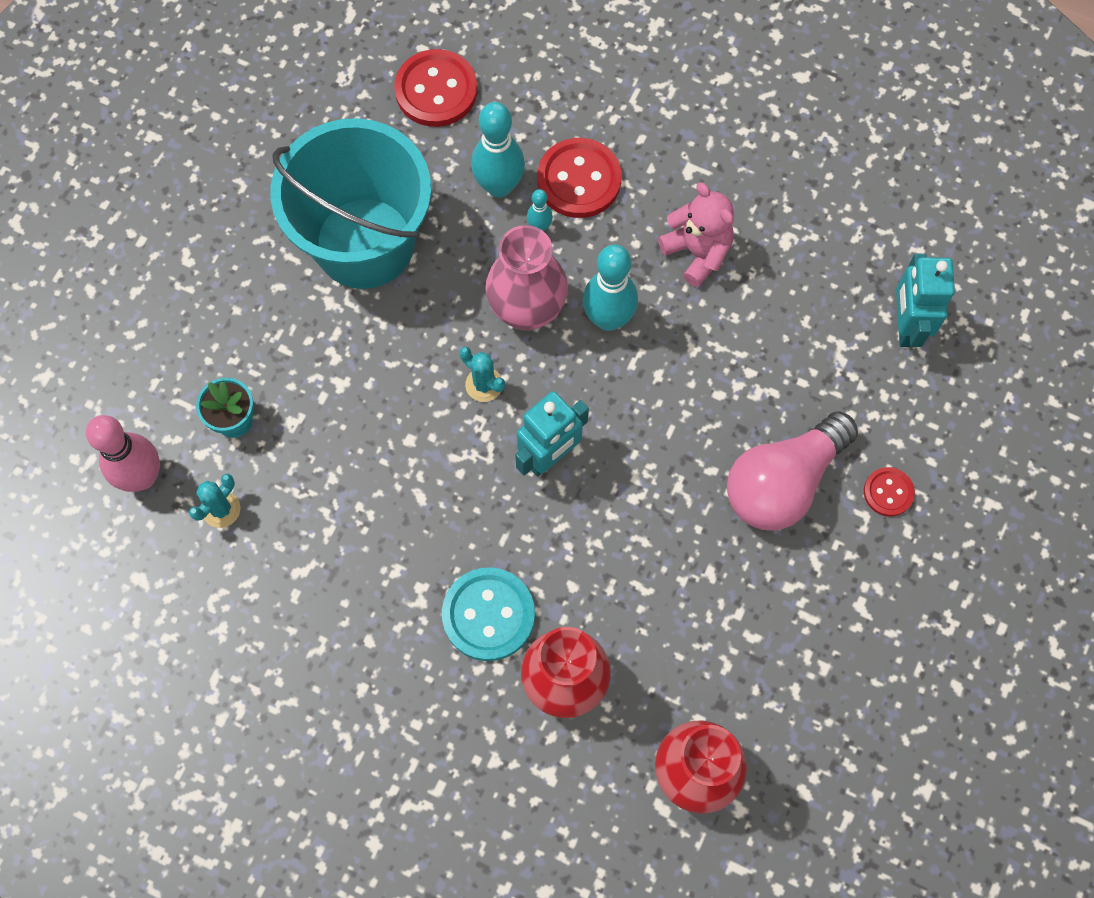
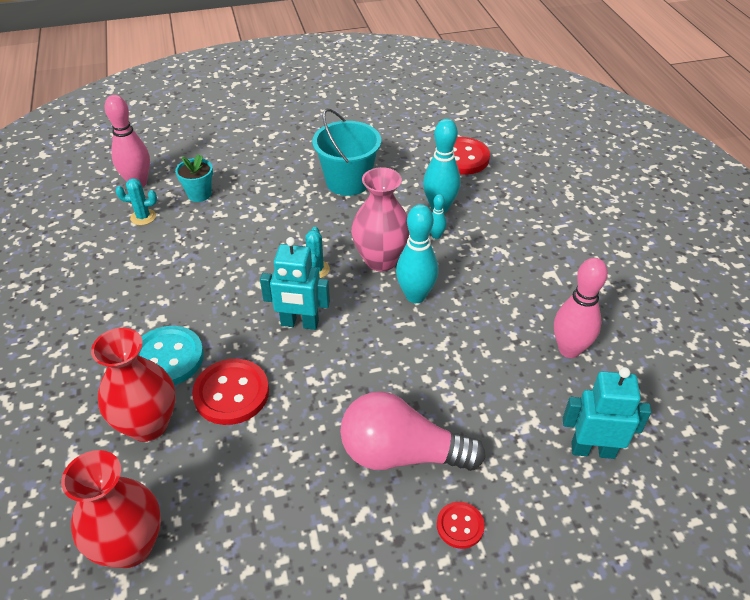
camera: 50 degrees right, 25 degrees down
(364, 243) = (348, 181): turquoise bucket -> turquoise bucket, size x0.66
(579, 180) = (483, 234): red button -> red button (231, 393)
(697, 252) = (505, 309): pink teddy bear -> none
(793, 243) = (569, 349): none -> pink bowling pin
(906, 326) = (592, 450): turquoise robot -> turquoise robot turned 45 degrees clockwise

